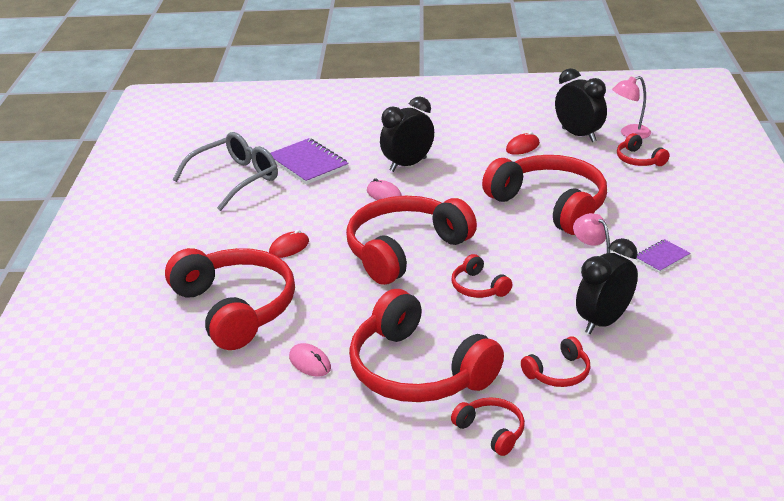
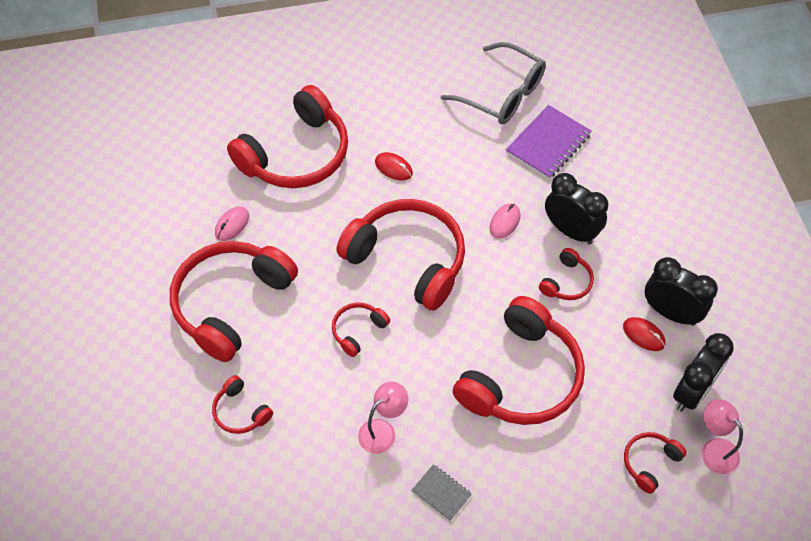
camera: 75 degrees right, 25 degrees up
(491, 431) = (162, 369): red headphones -> red headphones (567, 282)
(604, 321) = (321, 443): black clock -> black clock (670, 312)
(661, 257) = (441, 493): purple notebook -> grey notebook

